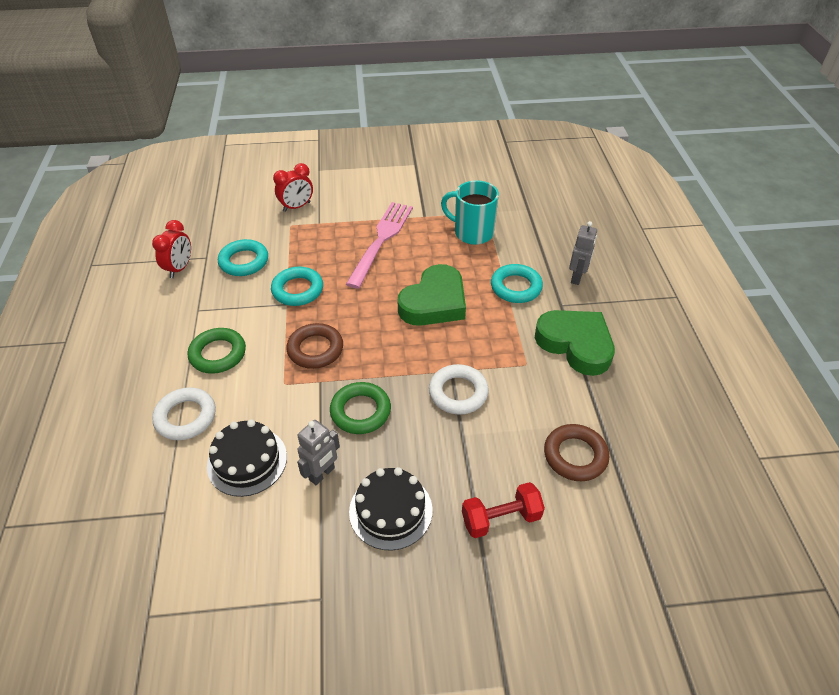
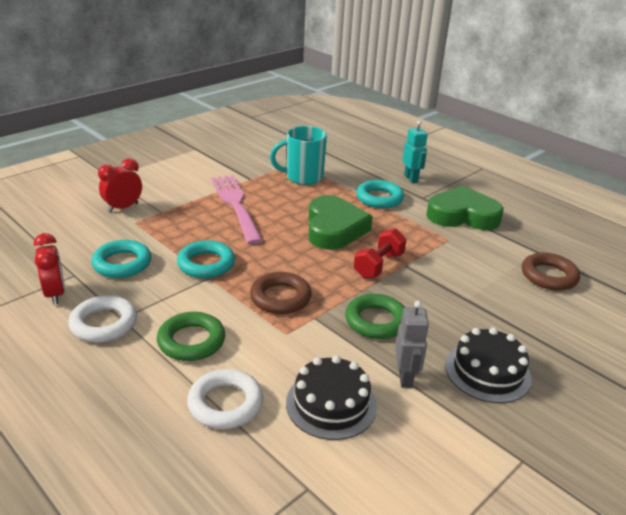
camera: 40 degrees left, 15 degrees down
(297, 207) = (123, 207): red clock -> red clock turned 150 degrees counterclockwise
(458, 392) = (429, 276): white ring -> white ring (104, 324)
(500, 518) = (559, 334): red dumbbell -> red dumbbell (378, 265)
(577, 277) = (411, 179): grey robot -> turquoise robot

